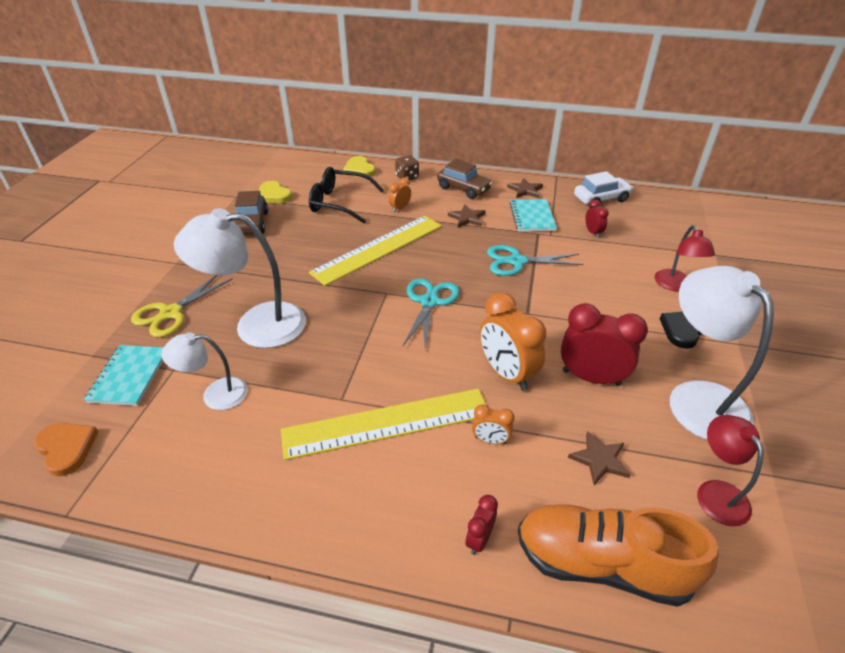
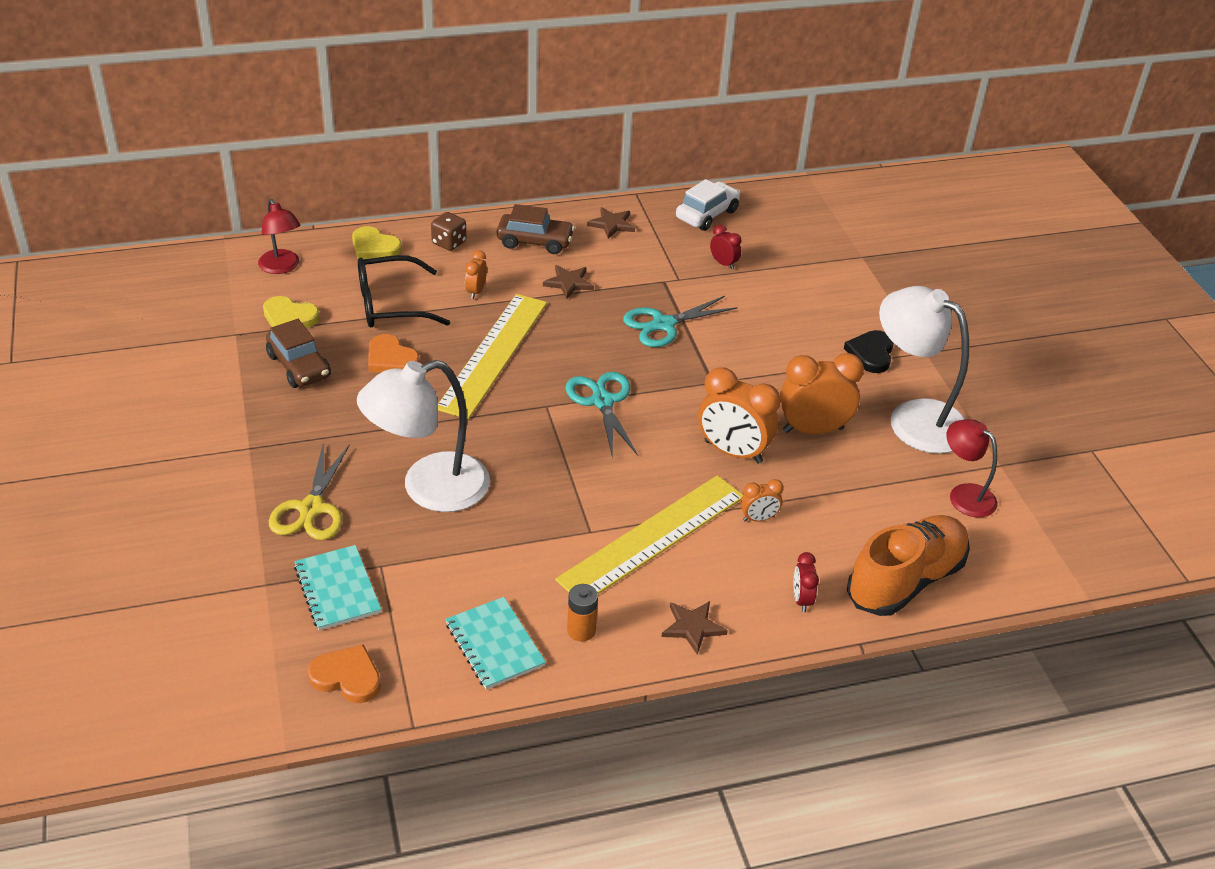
camera: 30 degrees left, 0 degrees up
(215, 394) = (454, 573): white lamp -> none
(264, 484) = (581, 630): none -> orange battery
(310, 234) = (391, 359): none -> orange heart
(532, 217) = (643, 260): turquoise notebook -> turquoise notebook (495, 645)
(591, 378) = (813, 430): red clock -> orange clock
(599, 459) = (861, 501): brown star -> brown star (693, 627)
(601, 564) = (905, 580): orange shoe -> orange shoe turned 150 degrees clockwise
(675, 285) = (840, 306): red lamp -> red lamp (282, 267)

